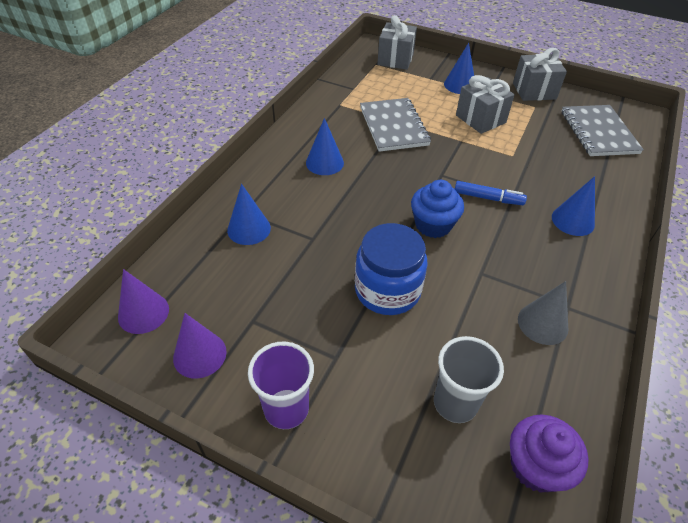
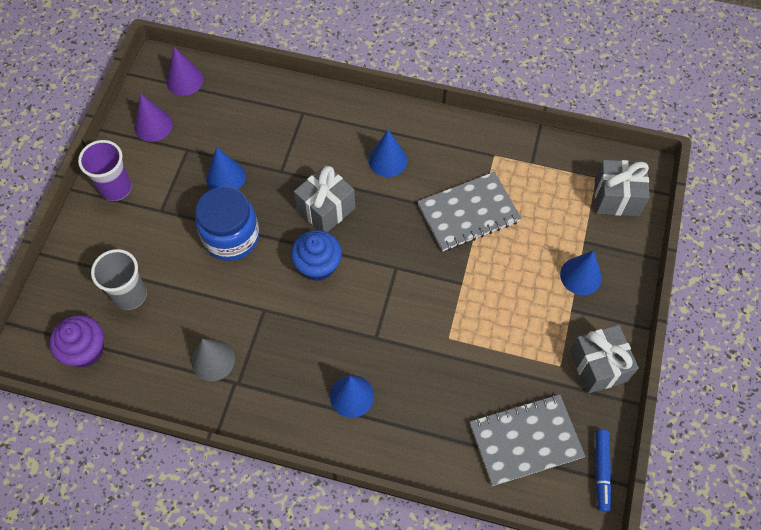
camera: 80 degrees right, 15 degrees up
(249, 229) = (283, 121): blue cone -> blue cone (225, 177)
(480, 119) = (511, 302): grey gift -> grey gift (326, 209)
(488, 198) = (368, 313): blue marker -> blue marker (601, 471)

